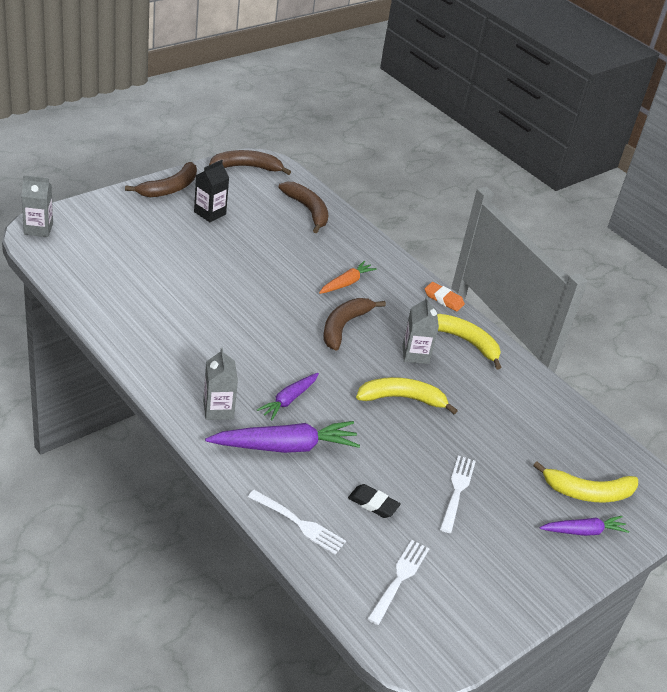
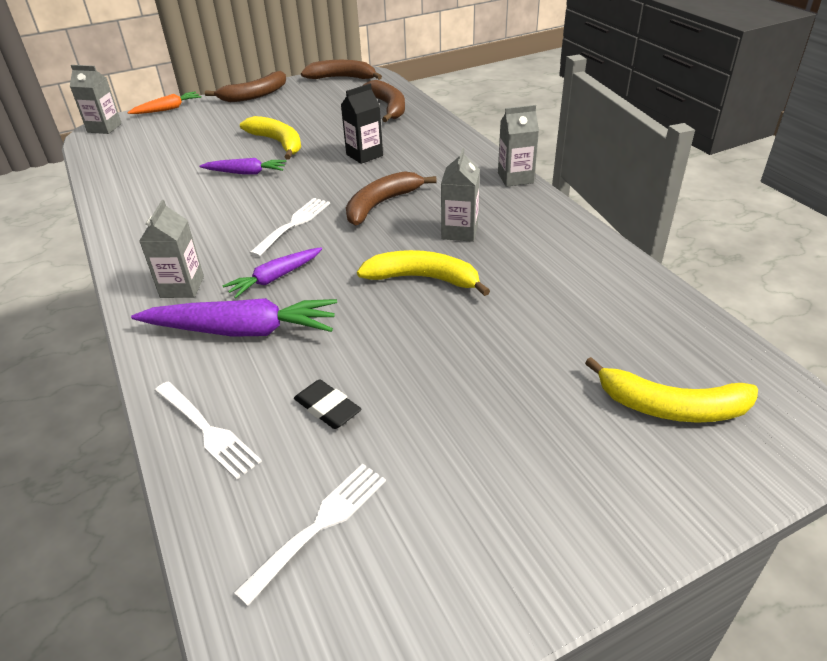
camera: 20 degrees right, 0 degrees up
(210, 213) = (283, 112): black carton -> black carton (364, 155)
(346, 283) = (403, 165): orange carrot -> orange carrot (168, 109)
(443, 299) = (515, 178): orange eraser -> grey carton
(457, 490) = (460, 395): white fork -> white fork (293, 224)
(465, 342) = (530, 219): yellow banana -> yellow banana (278, 143)
(583, 531) = (654, 467): purple carrot -> purple carrot (246, 173)

